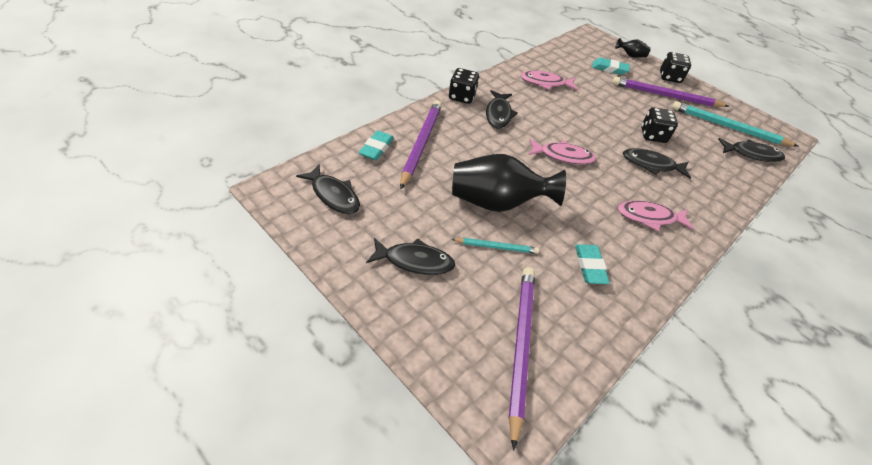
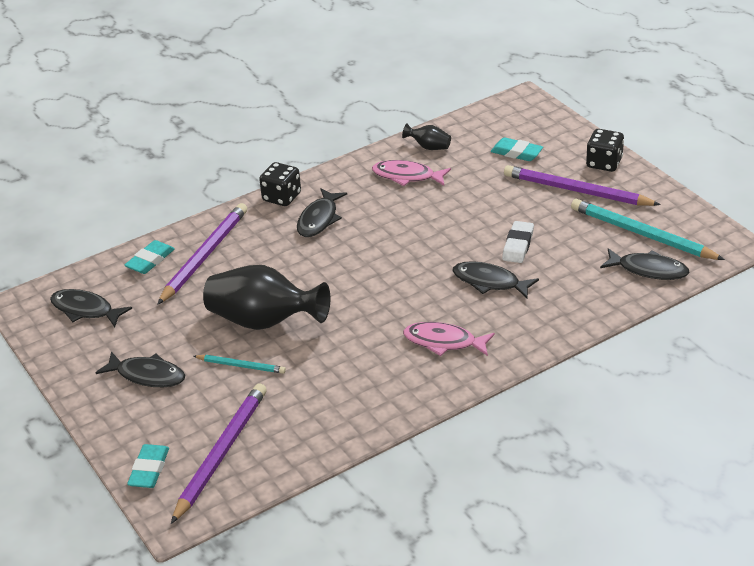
camera: 20 degrees right, 10 degrees down
(333, 195) = (85, 310): black fish -> black fish turned 150 degrees clockwise
(563, 156) = (376, 271): pink fish -> none
(589, 266) = (337, 388): turquoise eraser -> turquoise eraser (149, 470)
(630, 56) = (564, 131): black vase -> black vase (429, 147)
(653, 135) = (518, 245): black dice -> white eraser

